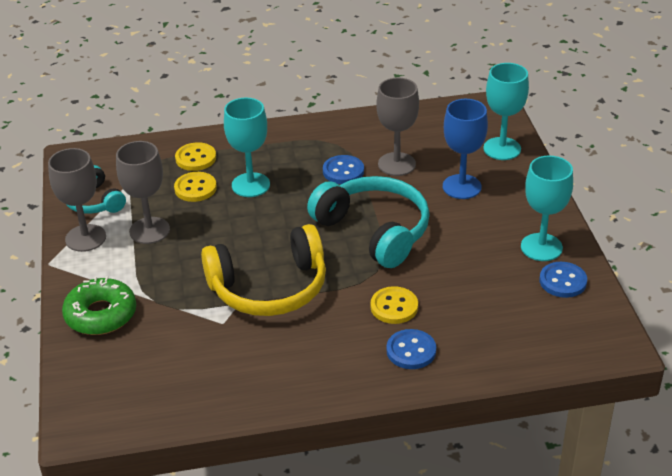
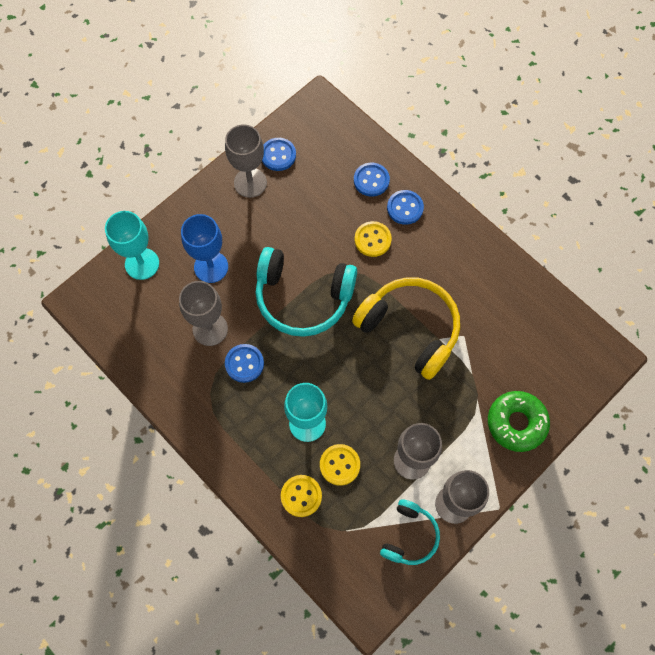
camera: 125 degrees left, 30 degrees up
(374, 231) = (303, 297): turquoise headphones -> turquoise headphones turned 90 degrees counterclockwise
(470, 340) = (371, 180): none -> blue button
(541, 247) = (250, 183): turquoise goblet -> grey goblet

